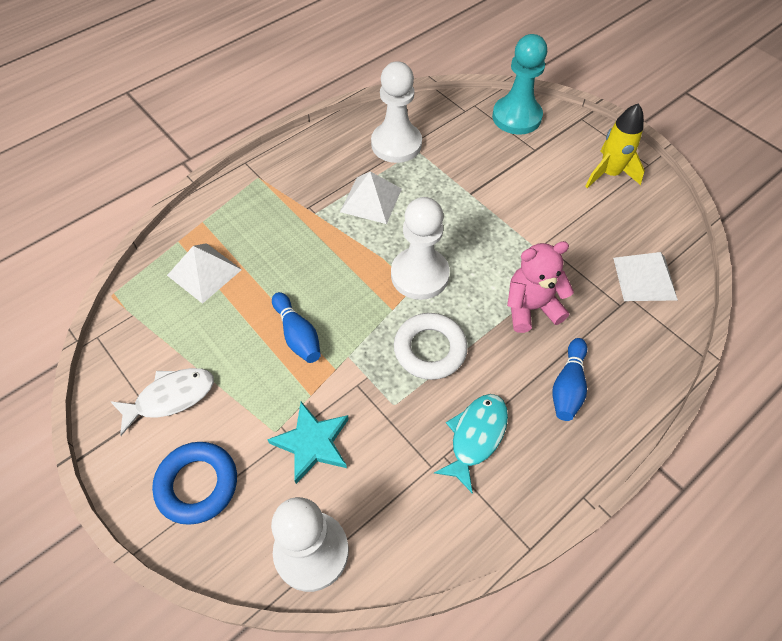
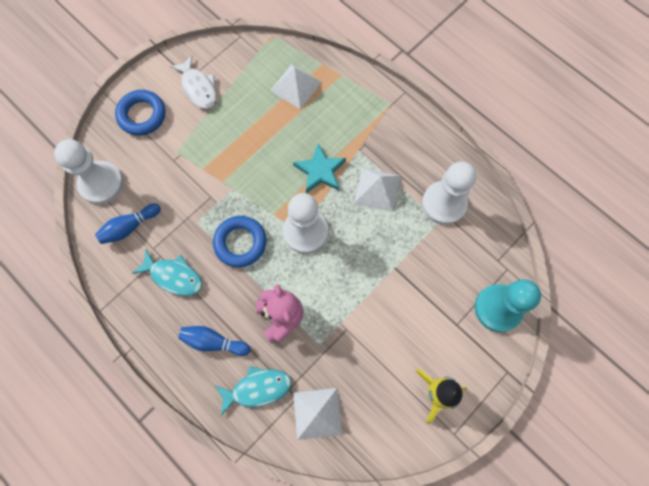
camera: 85 degrees right, 15 degrees up
(297, 335) = (248, 154): blue bowling pin -> blue bowling pin (129, 227)
(312, 443) = (168, 174): turquoise star -> turquoise star (320, 171)
(430, 349) = (240, 243): white ring -> blue ring
(623, 337) = (258, 388): none -> turquoise fish

